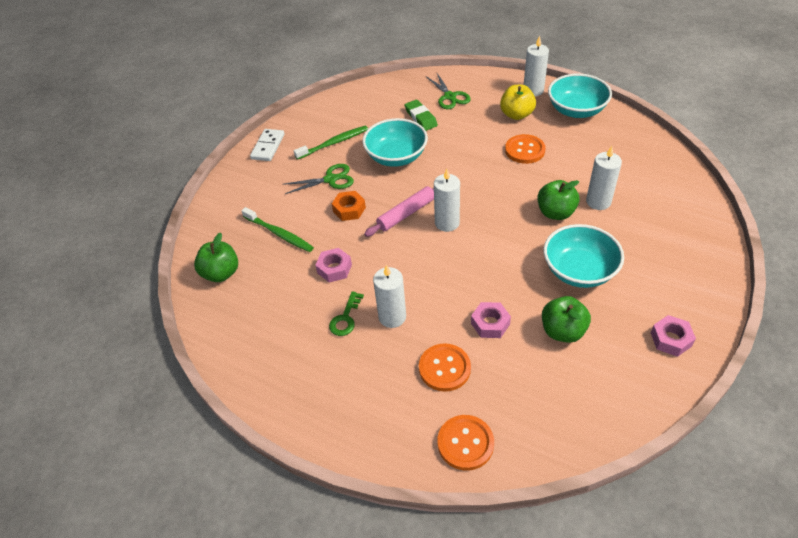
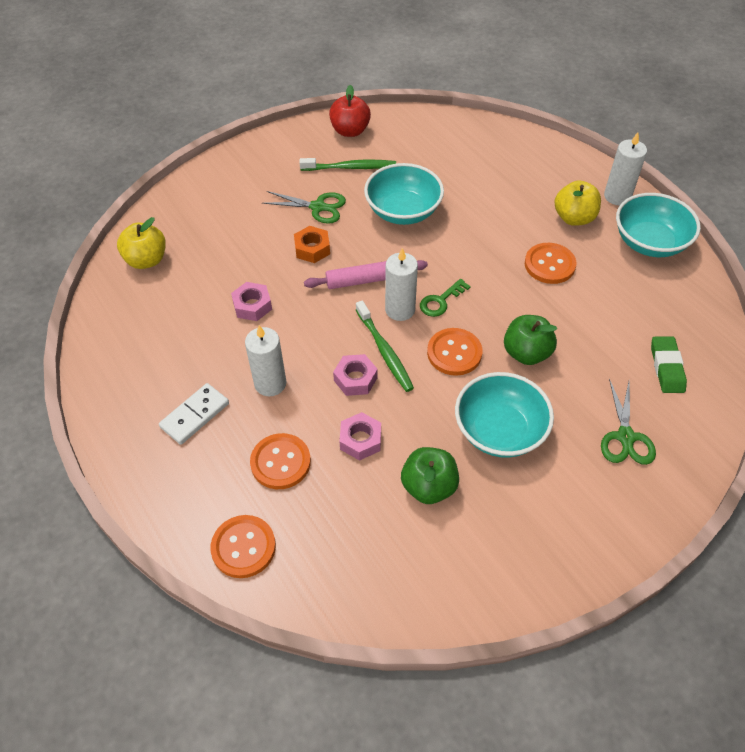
camera: 25 degrees right, 5 degrees up
(221, 273) = (146, 260): green apple -> yellow apple
(268, 146) = (283, 143): white domino -> white domino (195, 415)
(279, 234) = (227, 244): green toothbrush -> green toothbrush (384, 351)
(313, 119) = (350, 131): none -> red apple
(345, 318) = (226, 362): green key -> green key (441, 301)
(421, 118) = (463, 177): green eraser -> green eraser (666, 367)
(450, 97) = (514, 165): green scissors -> green scissors (625, 437)
(508, 234) = (454, 353): none -> orange button
(598, 201) = (586, 363): white candle -> none
(671, 339) = (539, 557): pink nut -> pink nut (355, 379)

